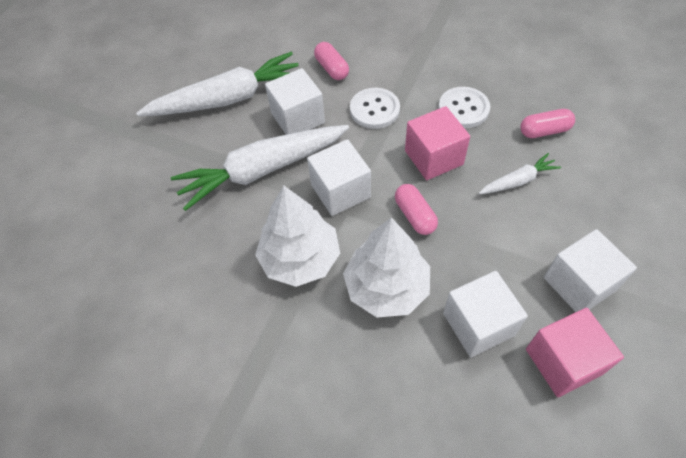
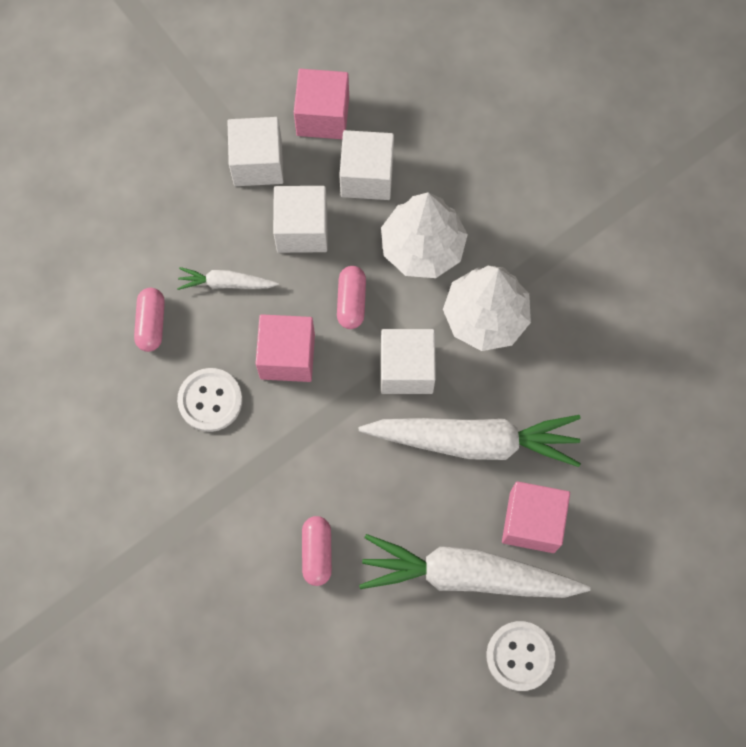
camera: 155 degrees left, 15 degrees up
(196, 144) = (532, 522): none -> pink cube
(298, 118) = (399, 495): white cube -> white cube (302, 229)
(374, 109) = (306, 456): white button -> white button (520, 656)
(544, 131) = (151, 324): pink capsule -> pink capsule turned 75 degrees clockwise

